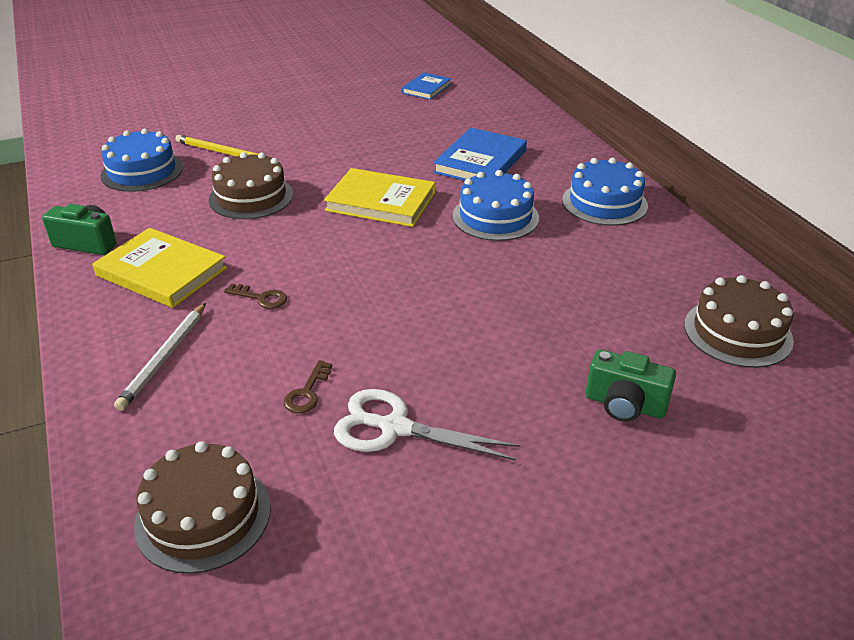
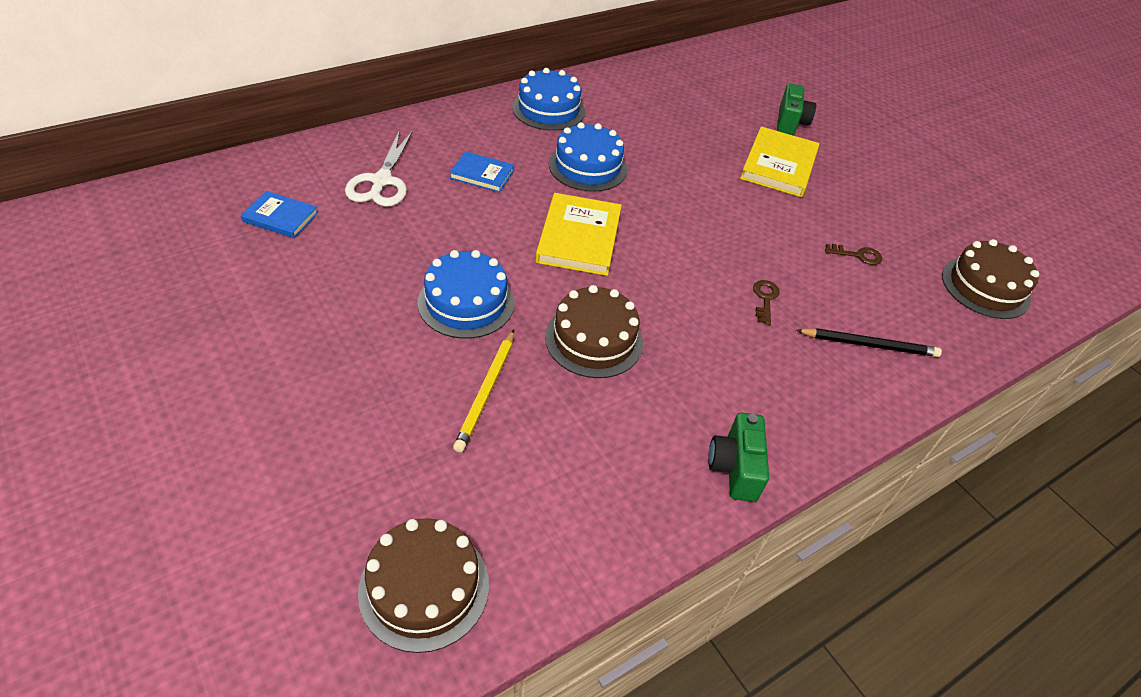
camera: 105 degrees left, 10 degrees up
(142, 171) = (554, 469): blue cake -> blue cake (466, 302)
(161, 272) = (758, 381): yellow book -> yellow book (778, 165)
(164, 358) = (869, 345): white pencil -> black pencil
(395, 428) = (864, 211): white scissors -> white scissors (382, 181)
(480, 161) = (482, 174): blue book -> blue book, size x0.60
(737, 332) = (700, 75): brown cake -> brown cake (424, 587)

